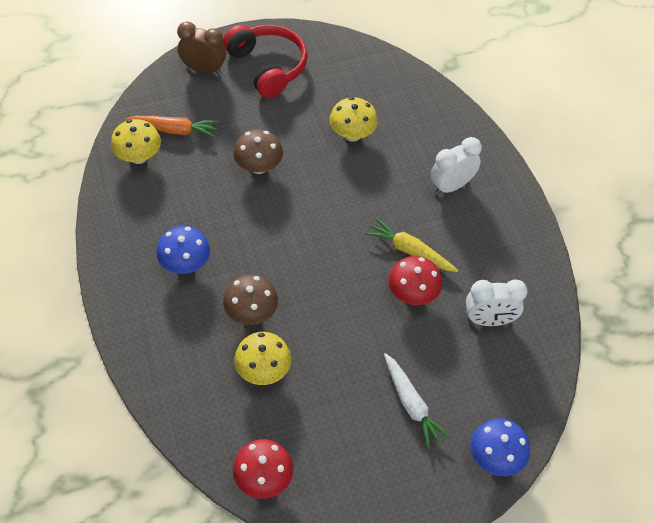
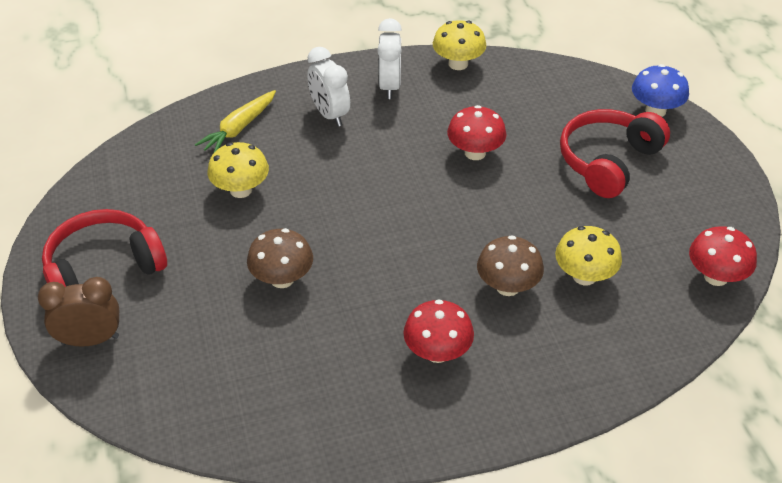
camera: 85 degrees left, 10 degrees down
(138, 156) = (247, 413): yellow mushroom -> yellow mushroom (458, 64)
(174, 130) = (203, 371): orange carrot -> none
(185, 264) = (437, 352): blue mushroom -> red mushroom
(203, 70) = (90, 340): brown clock -> brown clock turned 60 degrees clockwise
(410, 251) = (418, 151): yellow carrot -> yellow carrot (239, 128)
(411, 404) = (608, 161): white carrot -> red headphones
(489, 320) = (504, 101): white clock -> white clock (390, 86)

